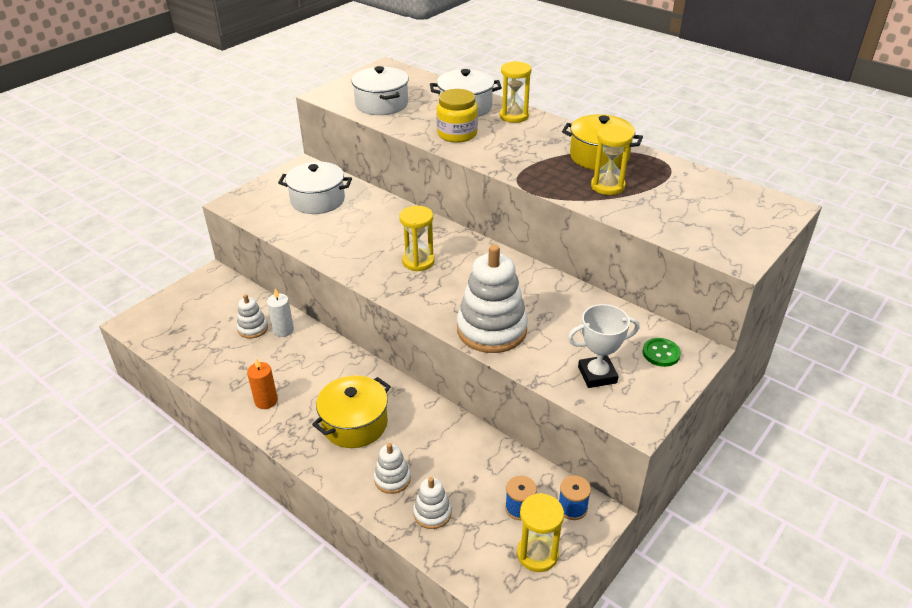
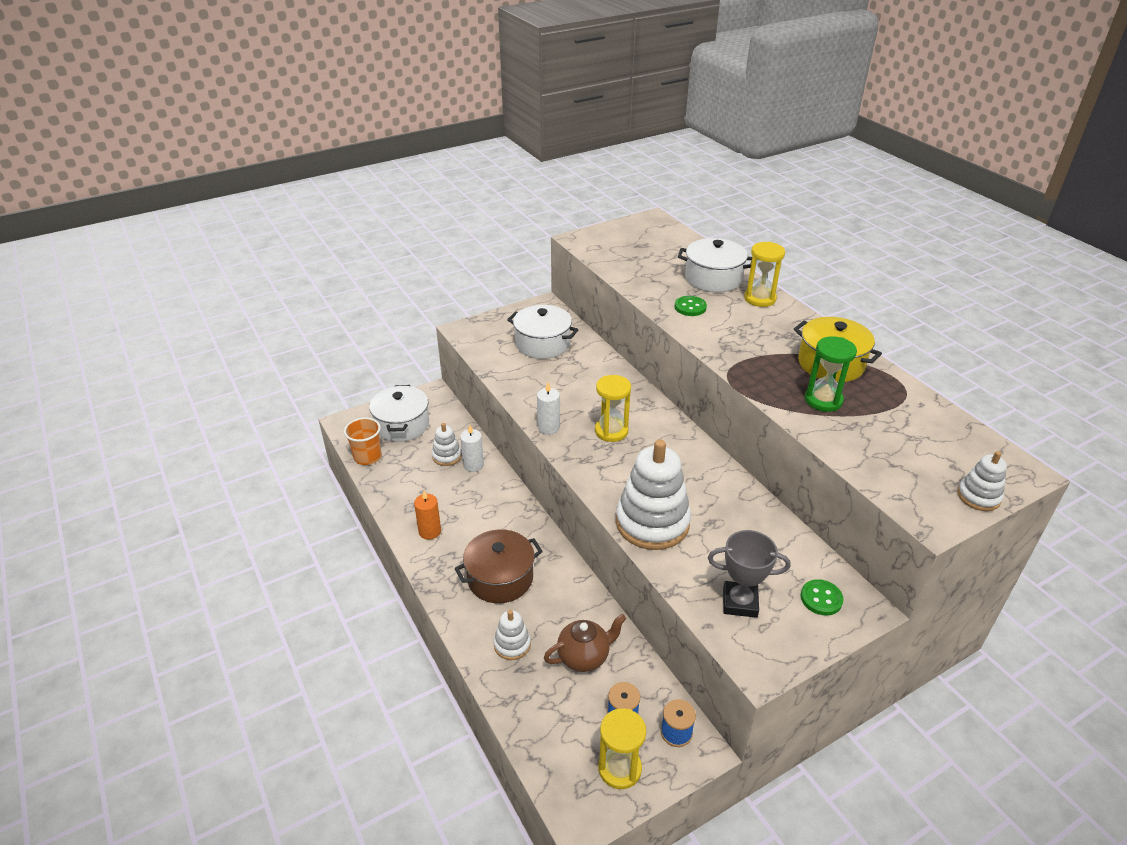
camera: 20 degrees right, 0 degrees up
(170, 349) = (367, 457): none -> orange cup
(354, 424) = (500, 578): yellow pot -> brown pot
(358, 272) = (548, 427): none -> white candle
(381, 104) = (629, 259): white pot -> white pot (402, 425)
(432, 513) = (535, 691): white stacking toy -> white stacking toy (978, 497)
(457, 134) = (690, 307): yellow jar -> green button
(464, 469) = (584, 657): none -> brown teapot
(597, 375) = (740, 602): white trophy -> grey trophy
(607, 186) = (823, 400): yellow hourglass -> green hourglass

